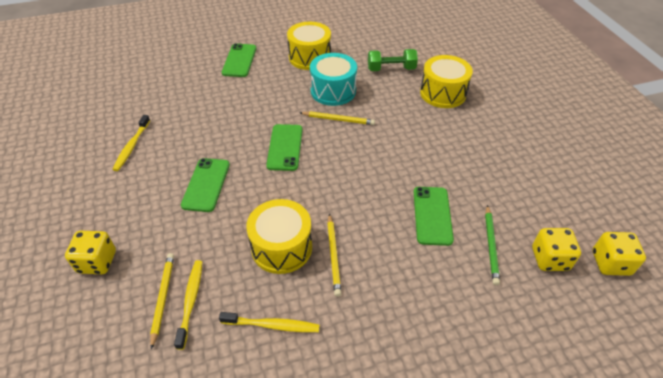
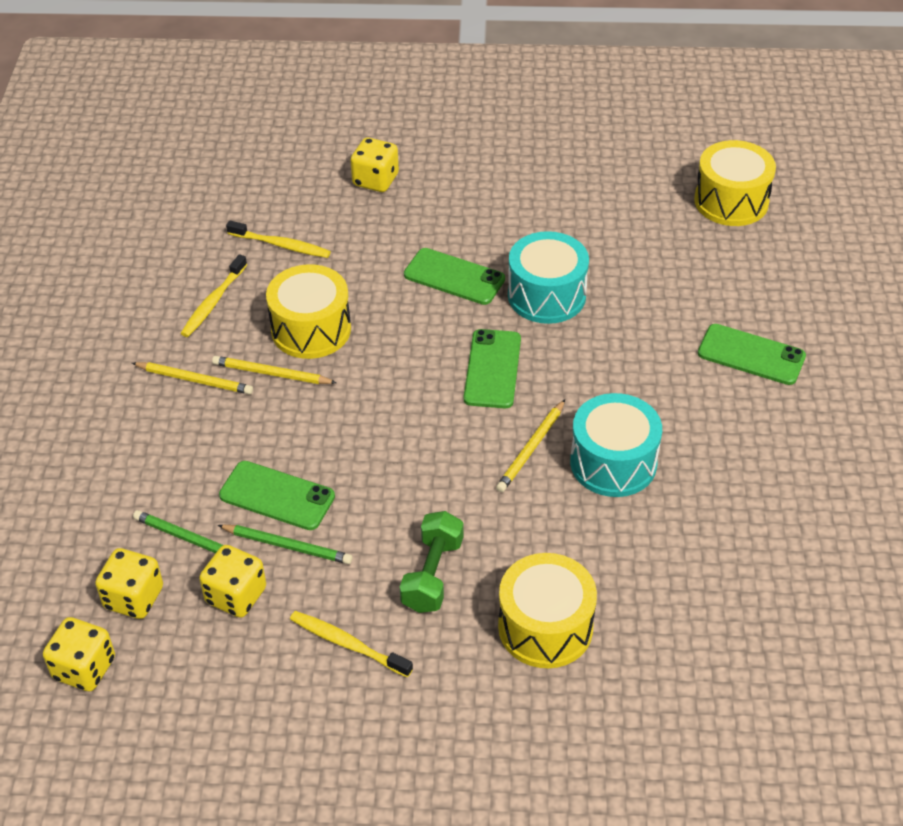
camera: 110 degrees right, 0 degrees up
(132, 146) = (564, 214): yellow toothbrush -> yellow toothbrush (348, 644)
(162, 298) = (298, 225): yellow pencil -> yellow pencil (194, 380)
(213, 138) = (546, 295): none -> turquoise drum
(285, 147) = (492, 369): green phone -> green phone turned 75 degrees clockwise
(310, 57) = (733, 455): yellow drum -> yellow drum (731, 201)
(391, 69) = (653, 572): green dumbbell -> green dumbbell (432, 574)
(463, 198) = (287, 545): none -> green pencil
(510, 209) = (236, 595): none -> yellow dice

